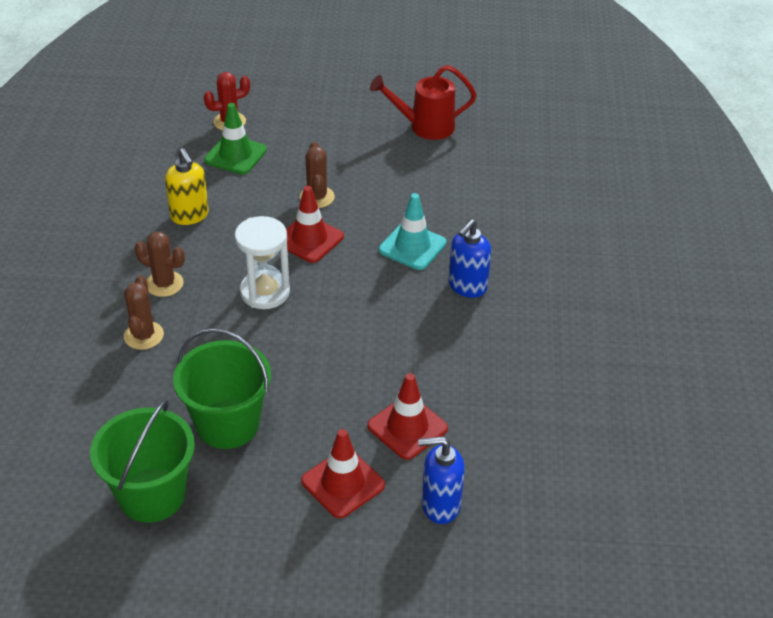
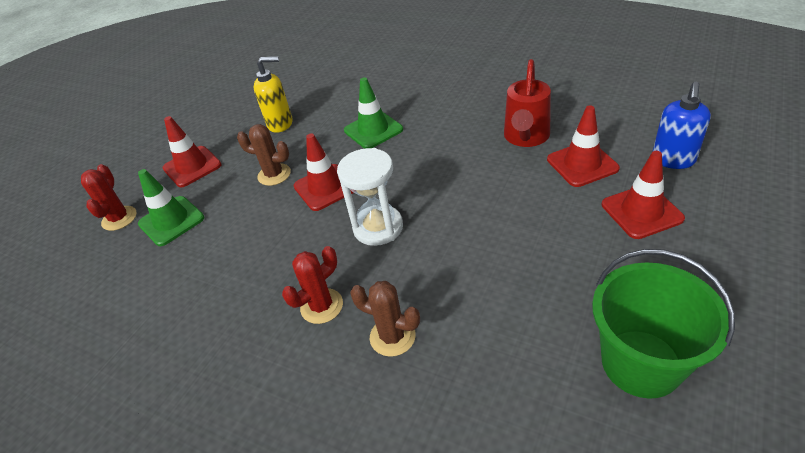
camera: 60 degrees left, 0 degrees up
(164, 284) = (321, 306): brown cactus -> red cactus
(190, 216) = (232, 269): yellow soap dispenser -> yellow soap dispenser (280, 124)
(228, 424) = (549, 282): green bucket -> none
(311, 137) = (192, 167): none -> red traffic cone
(412, 246) = (373, 130): turquoise traffic cone -> green traffic cone
(425, 127) = (238, 103): red watering can -> red watering can (525, 137)
(467, 287) = (435, 110): blue soap dispenser -> none

